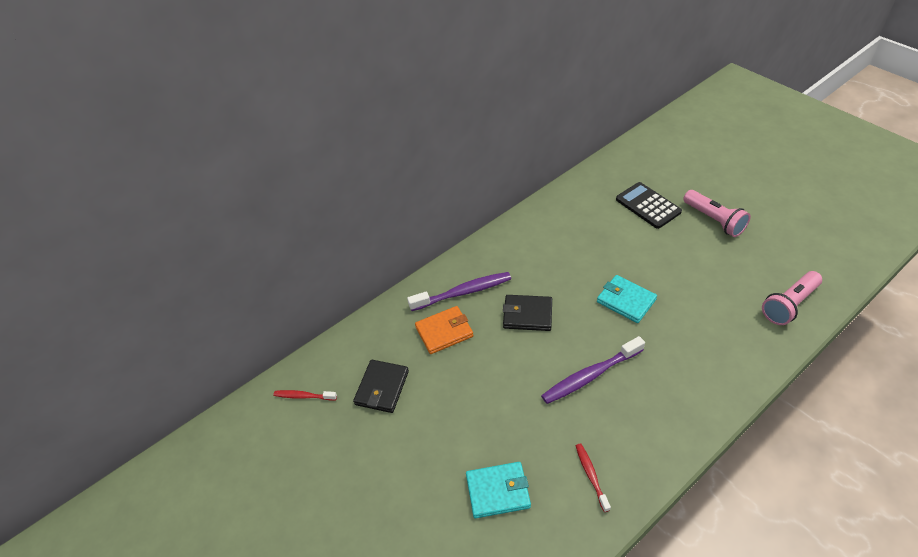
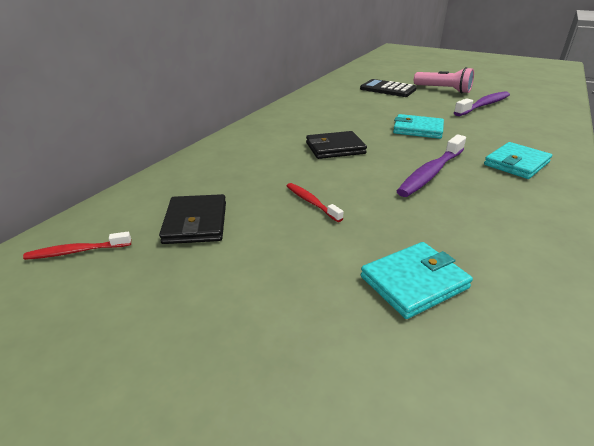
camera: 25 degrees left, 15 degrees down
(444, 332) = (253, 170): orange wallet -> none
(463, 292) = (259, 145): purple toothbrush -> purple toothbrush (484, 105)
(591, 475) = (508, 241): red toothbrush -> red toothbrush (311, 202)
(680, 383) = (516, 163): none -> turquoise wallet
(789, 305) = (543, 115): pink flashlight -> none

